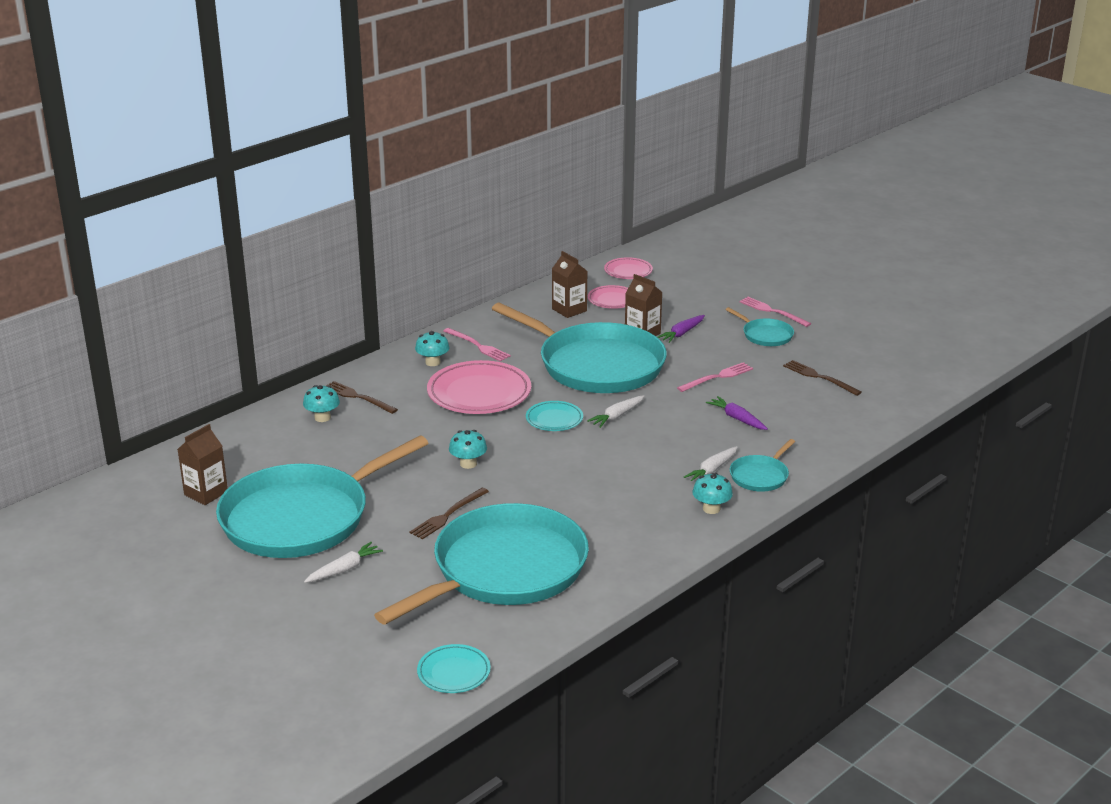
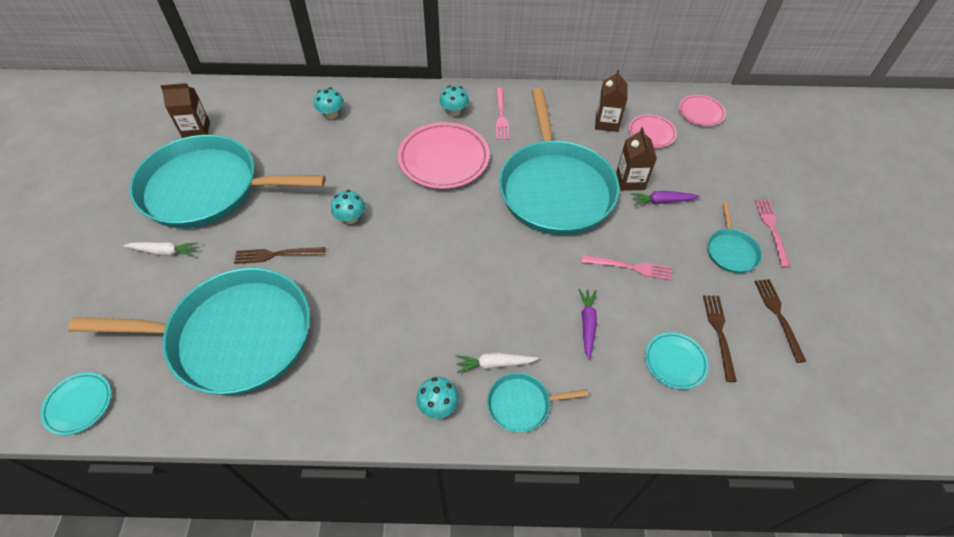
camera: 45 degrees right, 25 degrees up
(358, 397) = (372, 111): brown fork -> brown fork (778, 316)
(554, 419) = (457, 219): turquoise plate -> turquoise plate (675, 362)
(617, 416) = (502, 250): white carrot -> none

